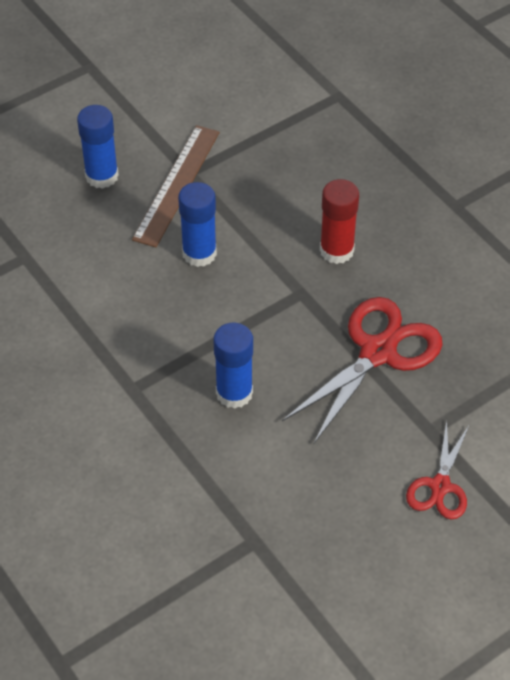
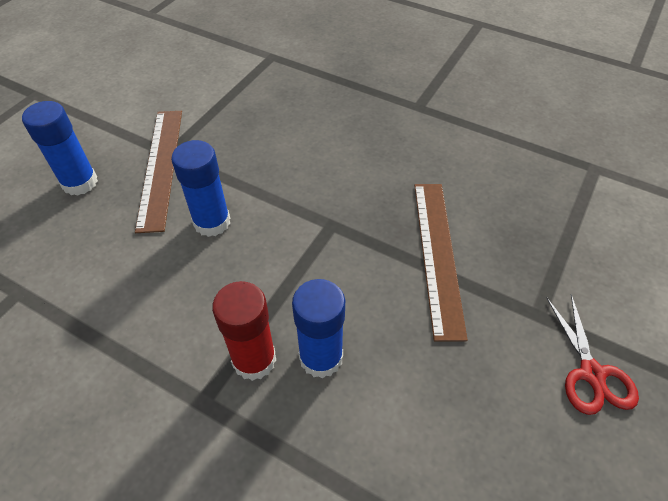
camera: 25 degrees left, 0 degrees up
(336, 250) = (342, 175): red glue stick -> red glue stick (254, 360)
(378, 352) = (437, 255): red scissors -> brown ruler

